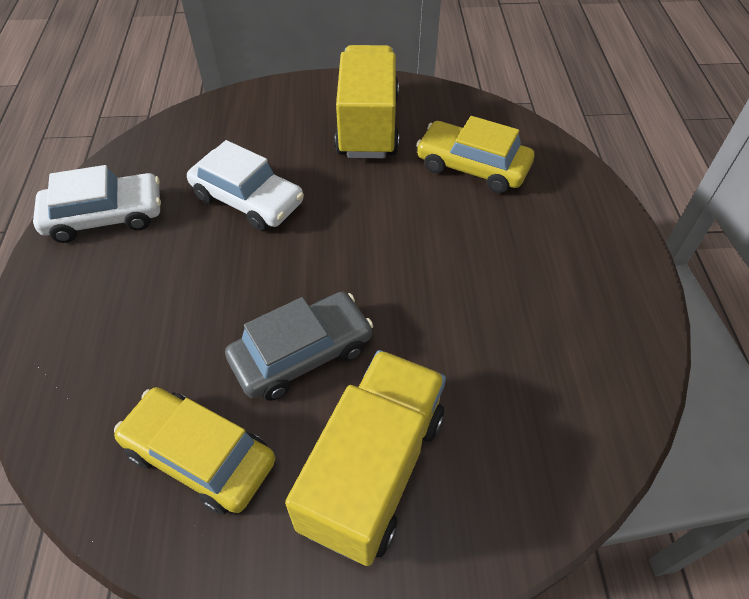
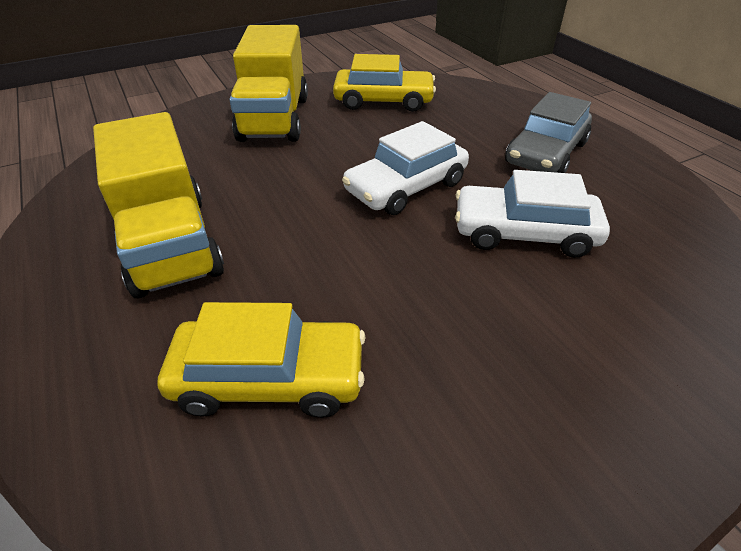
camera: 155 degrees right, 10 degrees down
(105, 216) = (627, 179): white car -> white car (406, 187)
(302, 354) = (360, 149): grey car -> grey car (546, 153)
(368, 125) = (482, 398): yellow truck -> yellow truck (171, 244)

